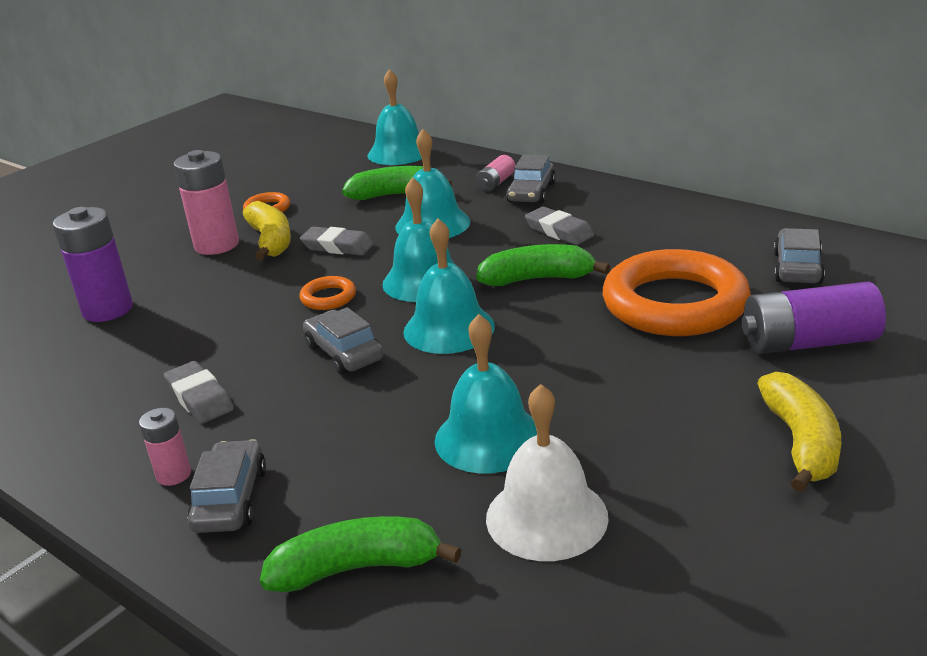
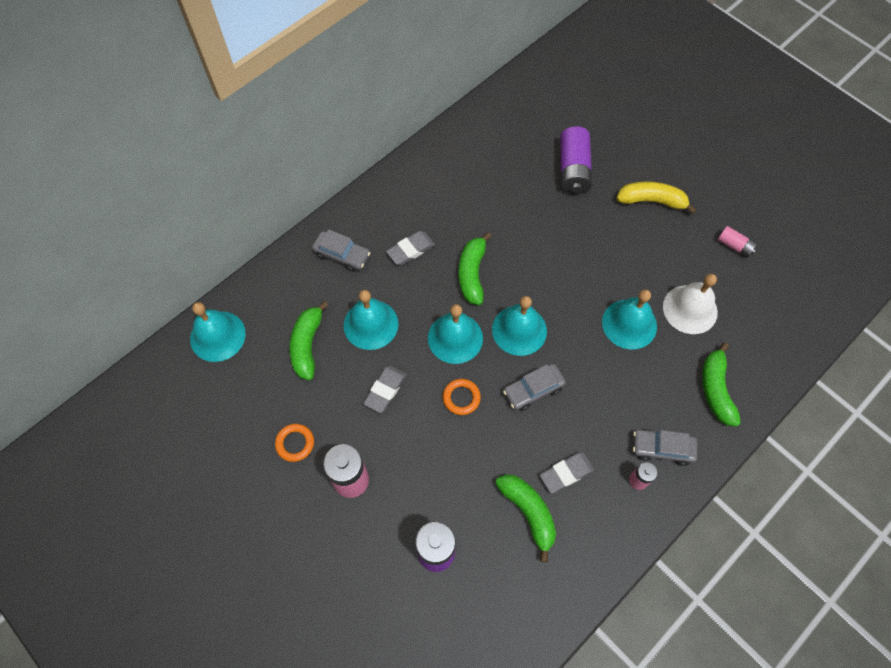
camera: 85 degrees left, 35 degrees up
(143, 371) = (528, 513): none -> green banana
(271, 241) = (359, 438): yellow banana -> none
(496, 183) = (315, 274): pink battery -> pink battery (734, 246)
(674, 304) = (521, 213): orange ring -> none
(797, 268) = (498, 147): grey car -> none

